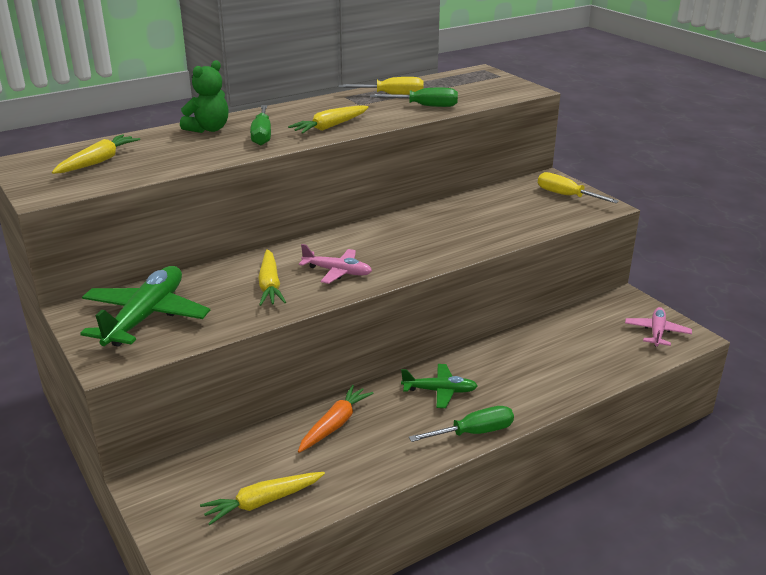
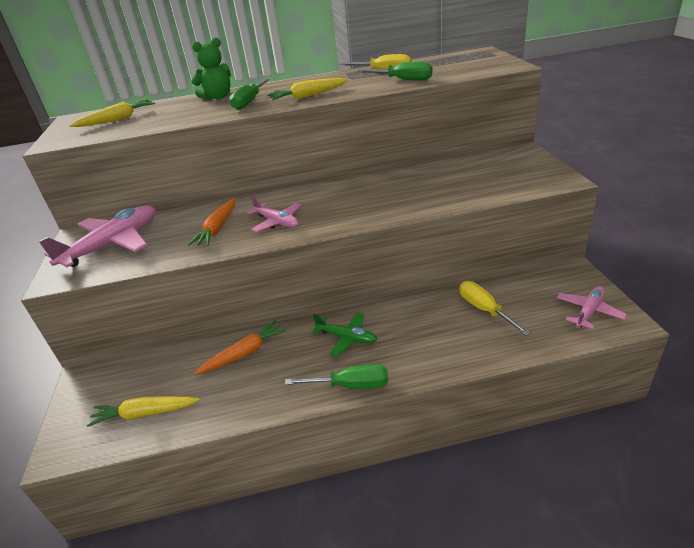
camera: 25 degrees right, 5 degrees up
(146, 317) = (113, 244): green plane -> pink plane
(270, 285) = (217, 228): yellow carrot -> orange carrot
(566, 196) = (529, 168): yellow screwdriver -> yellow screwdriver (484, 310)

